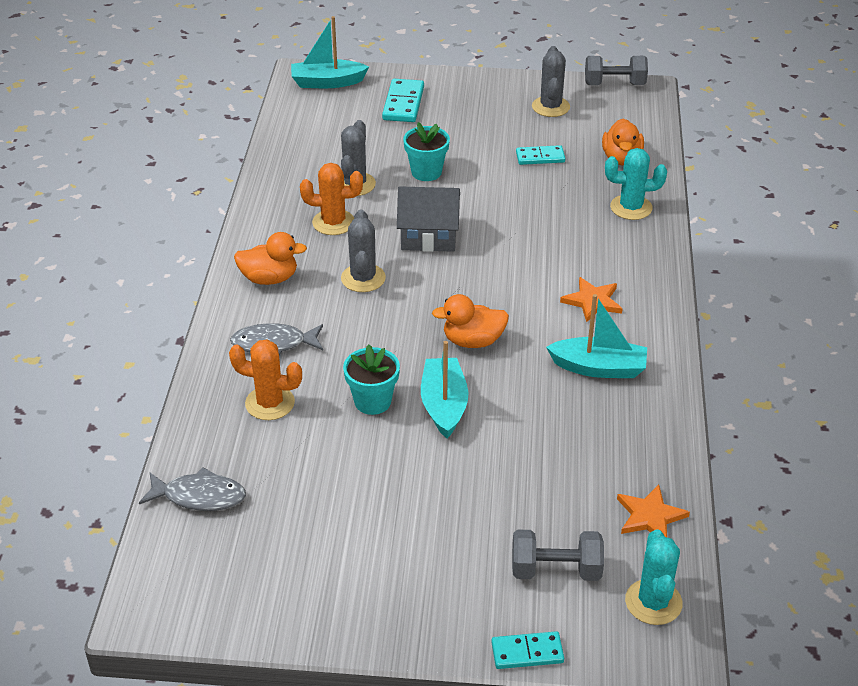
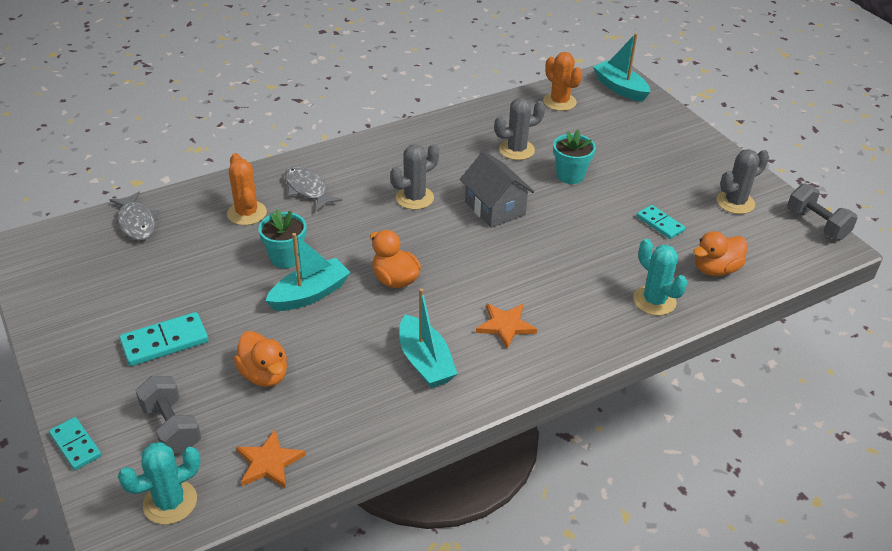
camera: 55 degrees right, 0 degrees up
(269, 278) = (373, 158): orange duck -> orange duck (264, 375)
(333, 222) = (462, 159): orange cactus -> orange cactus (559, 102)
(403, 103) = (640, 131): turquoise domino -> turquoise domino (165, 342)

